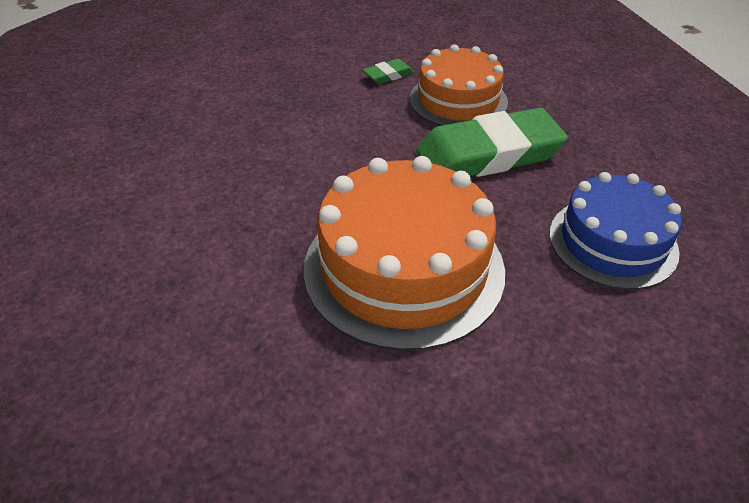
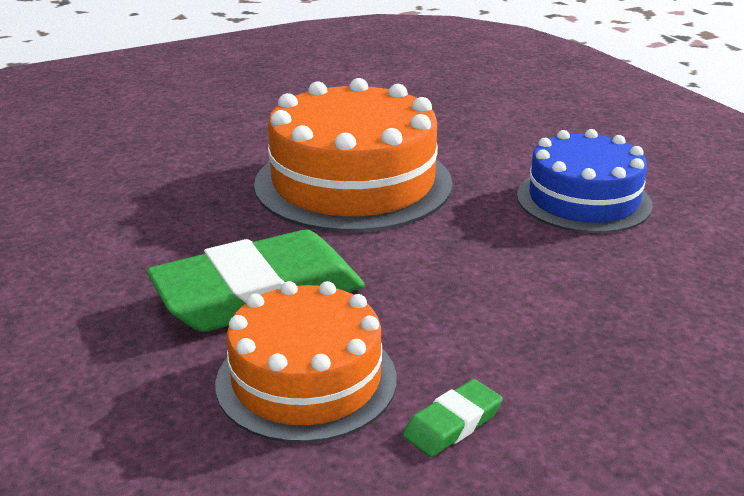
camera: 170 degrees right, 15 degrees down
(613, 242) = (130, 218): blue cake -> blue cake (583, 200)

